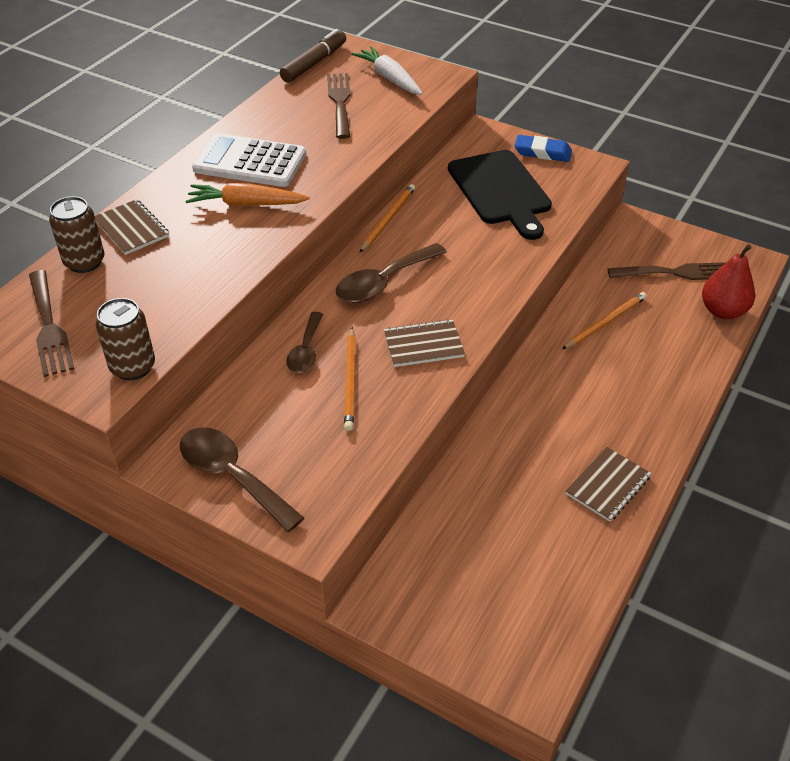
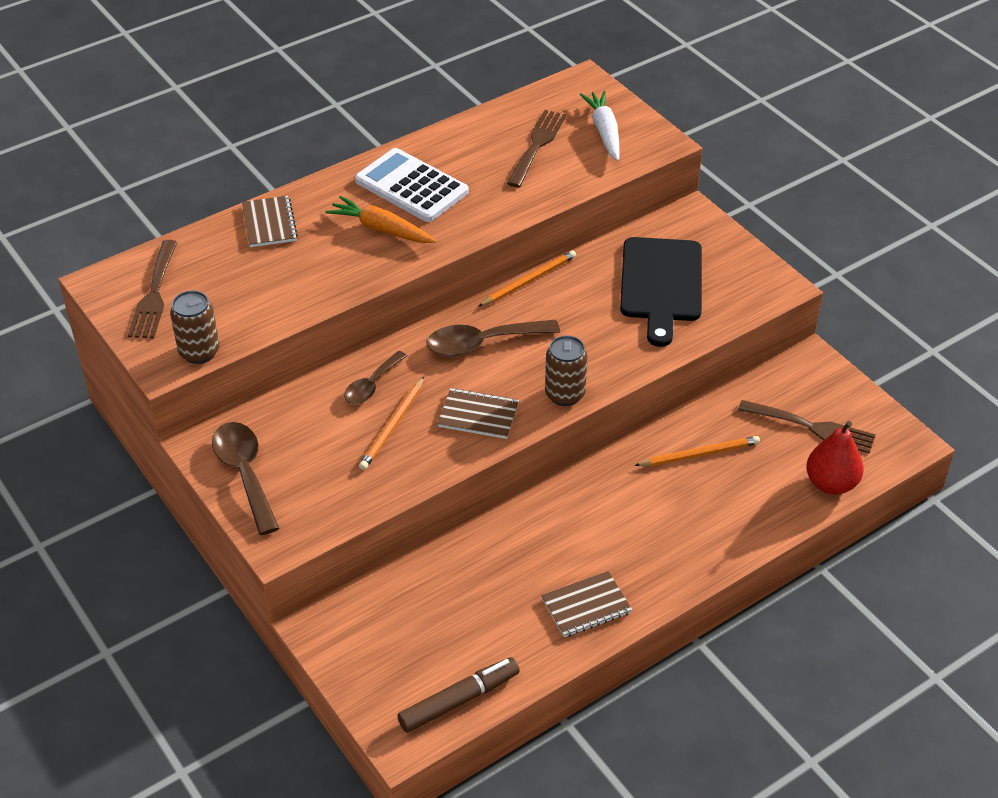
camera: 25 degrees right, 0 degrees up
(84, 262) = (213, 243): brown can -> brown can (565, 394)
(314, 63) = (541, 93): brown marker -> brown marker (459, 700)
(542, 152) = (735, 255): blue eraser -> none

